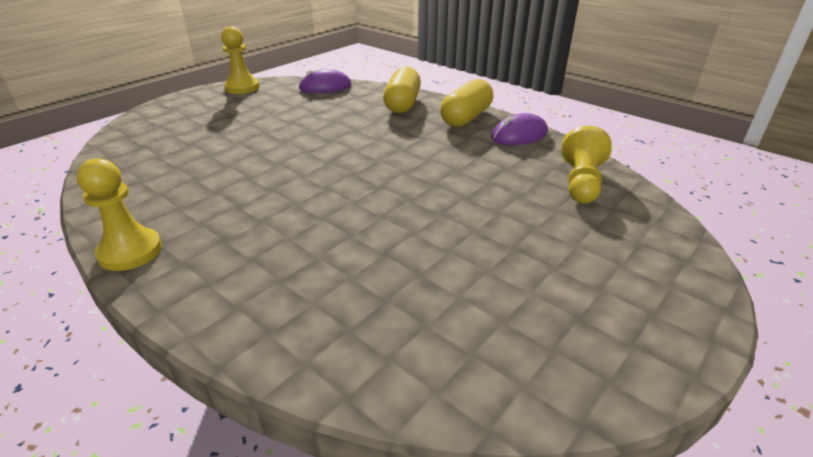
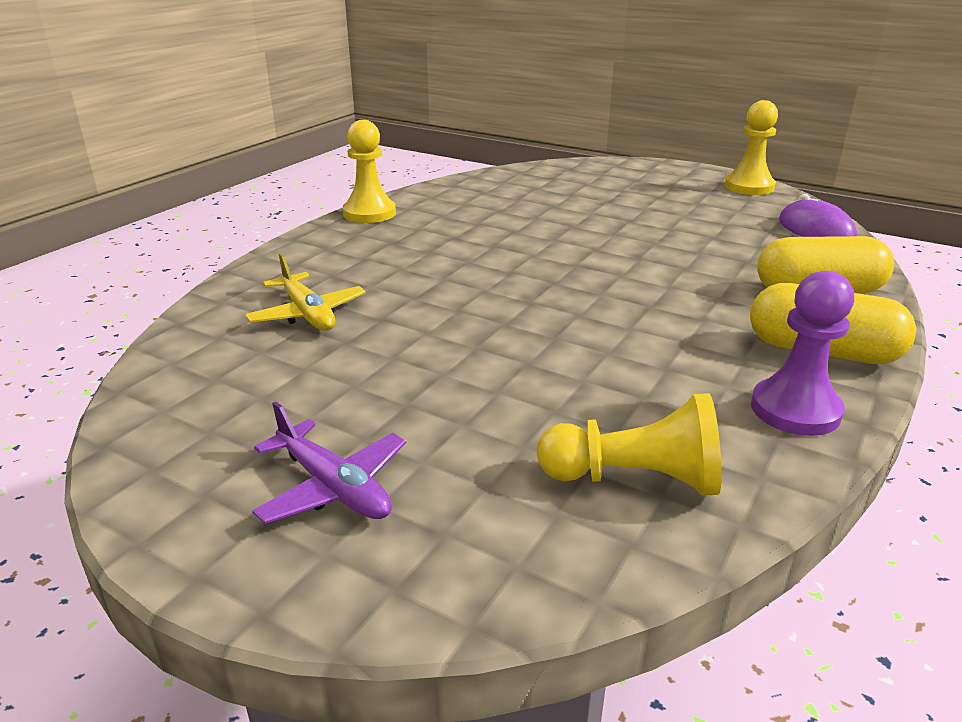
camera: 80 degrees right, 5 degrees down
(361, 296) = (308, 314): none -> yellow plane
(519, 135) = (795, 410): purple mouse -> purple pawn
(611, 281) = (334, 487): none -> purple plane

